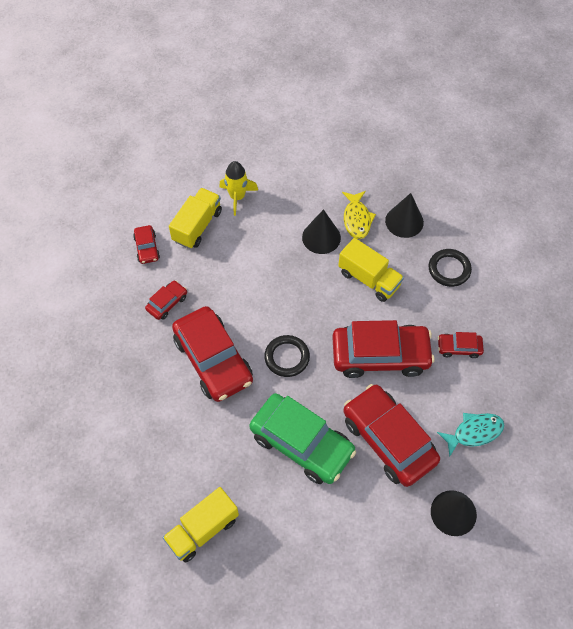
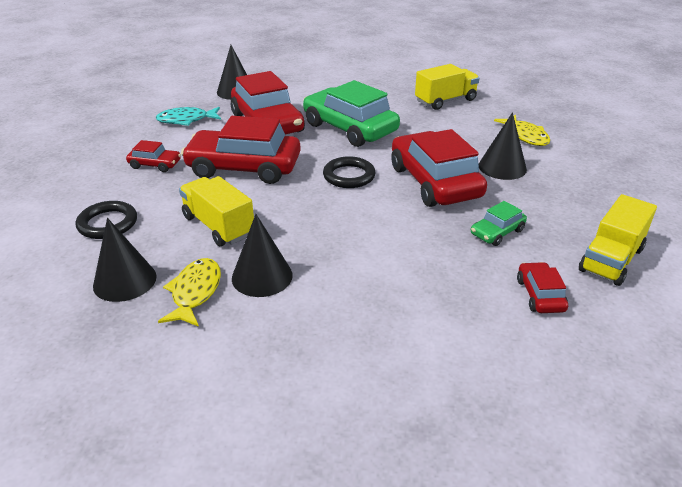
camera: 170 degrees left, 25 degrees down
(122, 456) = (525, 136): none -> yellow fish
(153, 393) = (502, 167): none -> black cone
(167, 303) = (497, 232): red car -> green car
(197, 226) = (459, 314): yellow truck -> yellow truck (611, 259)
(237, 197) = (386, 350): yellow rocket -> none

